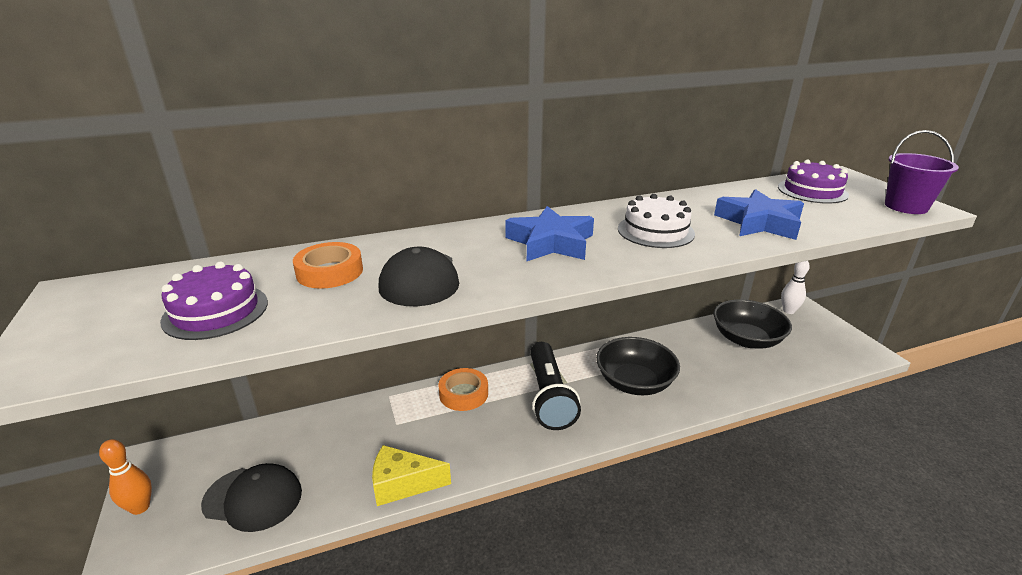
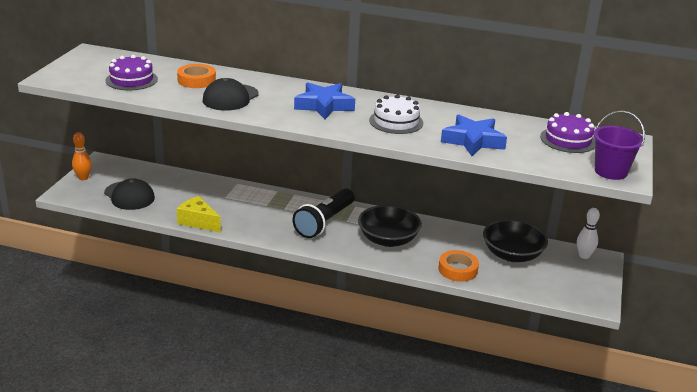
camera: 35 degrees right, 0 degrees up
(463, 394) = (278, 200): orange tape -> orange tape (458, 270)

